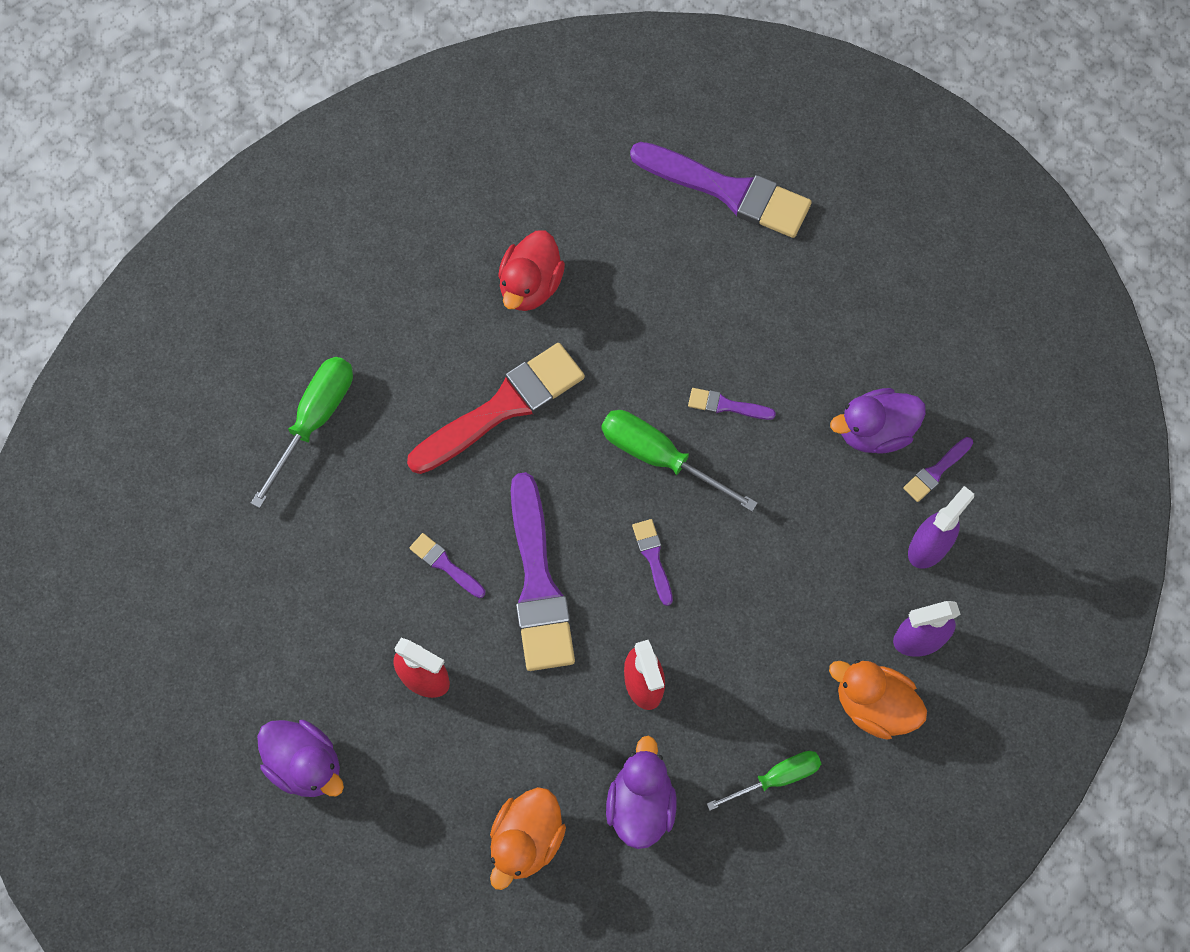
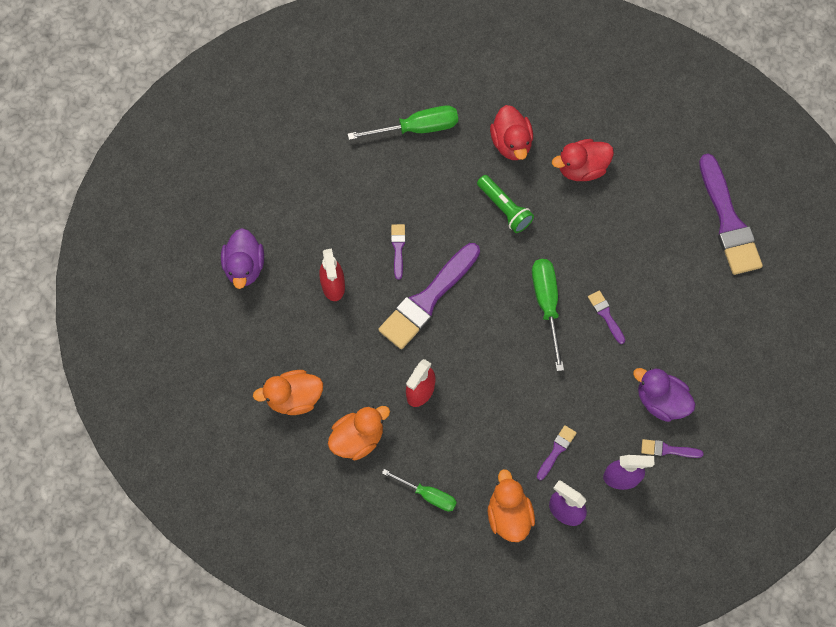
camera: 50 degrees right, 0 degrees up
(430, 334) = (511, 143): none -> red duck
(503, 407) = (504, 208): red brush -> green flashlight
(640, 804) = (358, 438): purple duck -> orange duck
(653, 558) = (490, 344): purple brush -> purple brush (556, 450)

